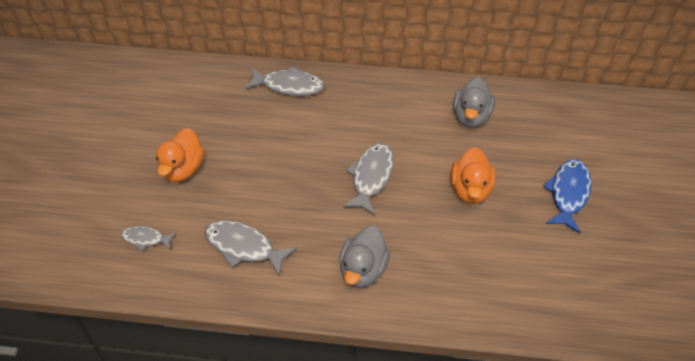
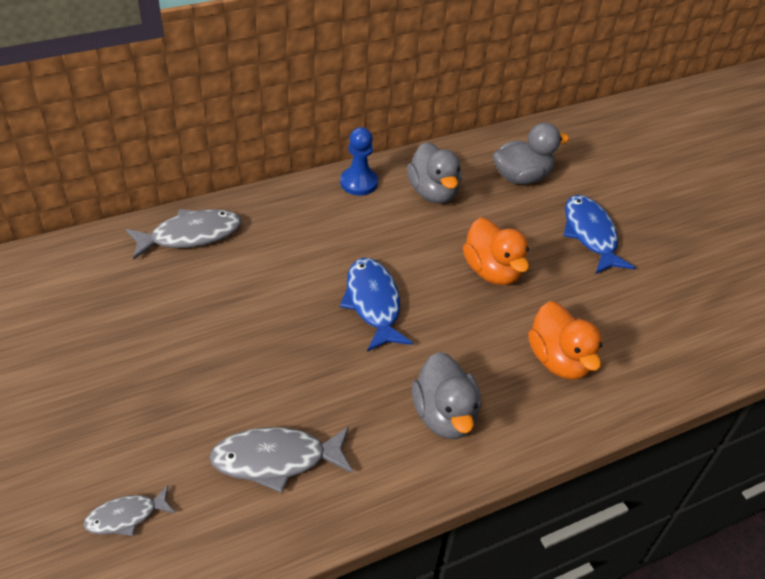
camera: 35 degrees left, 5 degrees down
(183, 169) = (115, 397): orange duck -> orange duck (558, 360)
(371, 177) = (373, 303): grey fish -> blue fish
(422, 90) = (359, 183): none -> blue pawn
(548, 130) = (521, 177): none -> grey duck

